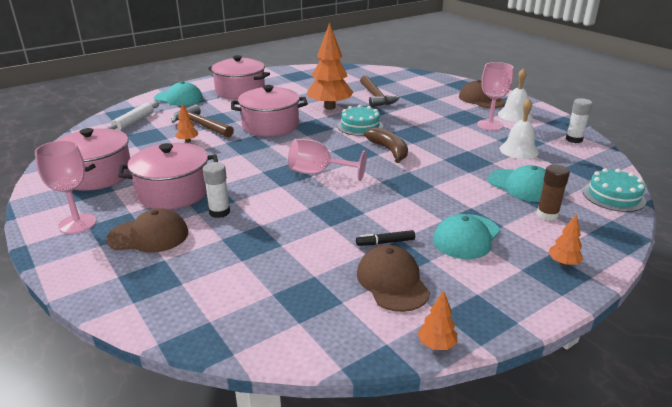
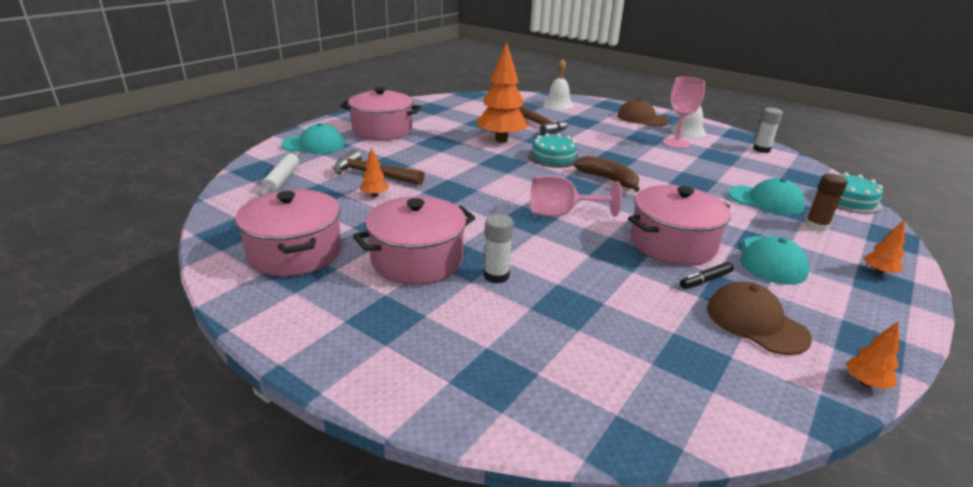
camera: 20 degrees left, 0 degrees up
(77, 223) = (328, 321): pink goblet -> none
(148, 236) = (438, 320): brown cap -> none
(270, 125) = (456, 166): pink pot -> pink pot (672, 244)
(519, 150) = (727, 165): white bell -> white bell (558, 104)

